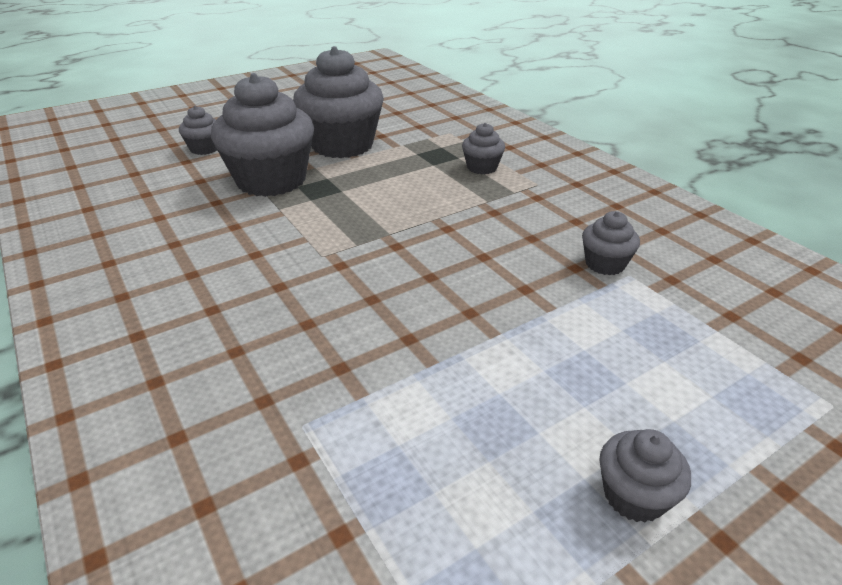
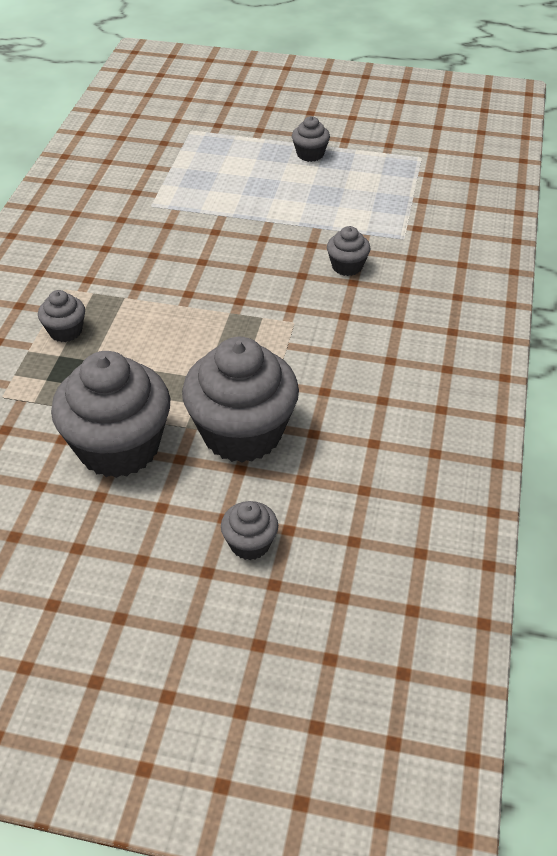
camera: 135 degrees left, 10 degrees up
(605, 264) = (150, 217): grey cupcake -> grey cupcake (347, 266)

